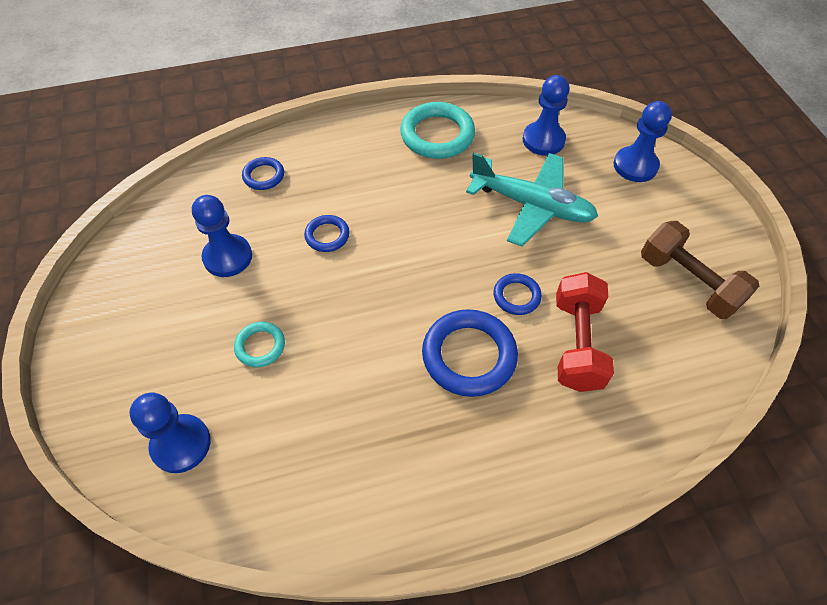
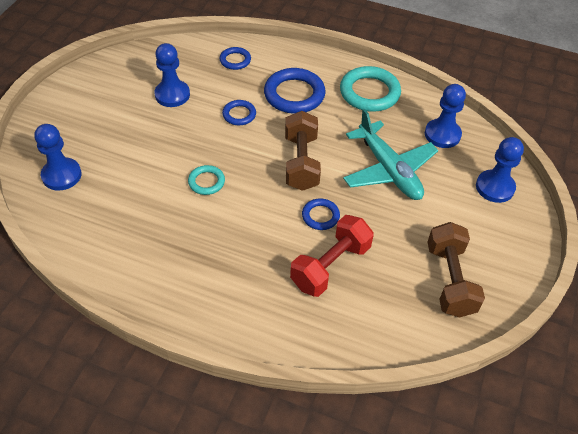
camera: 35 degrees right, 5 degrees down
(260, 346) = (145, 152): turquoise ring -> turquoise ring (206, 182)
(442, 250) = (301, 162): none -> brown dumbbell
(469, 356) = (255, 230): blue ring -> blue ring (294, 94)

